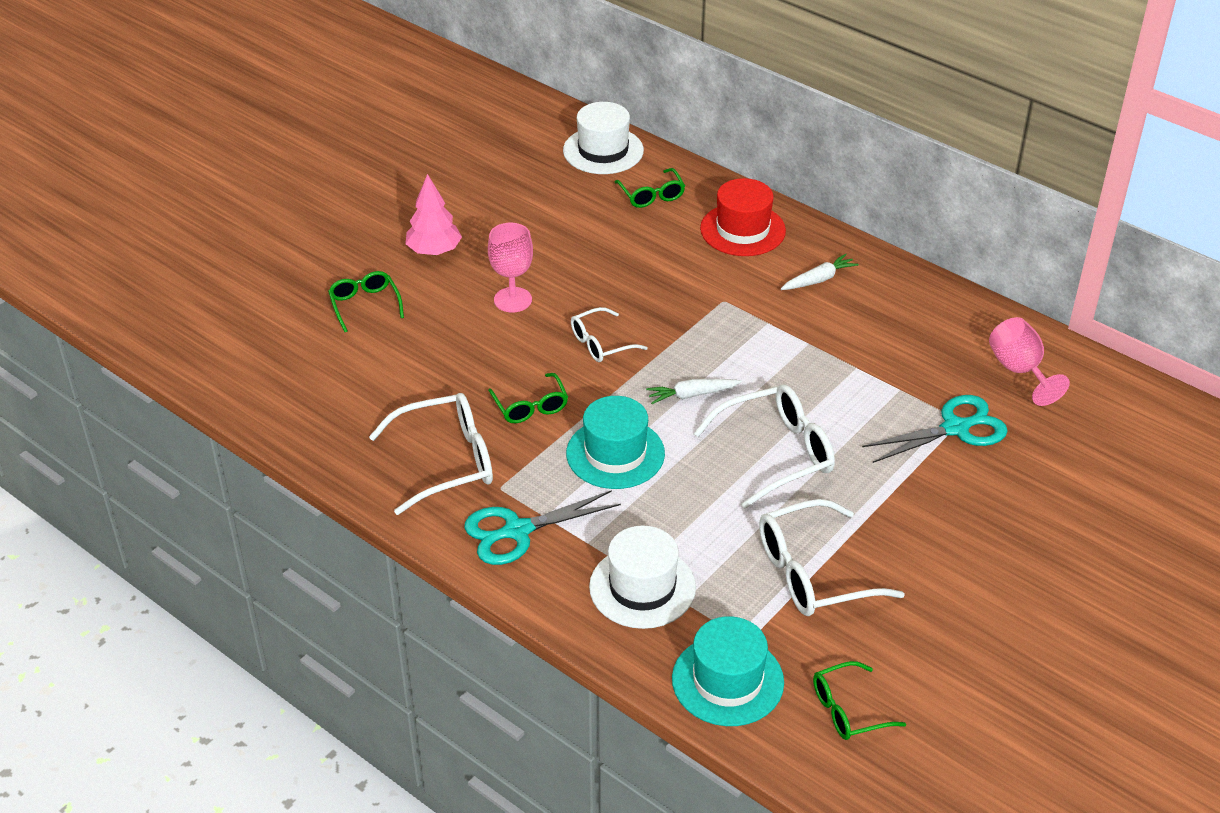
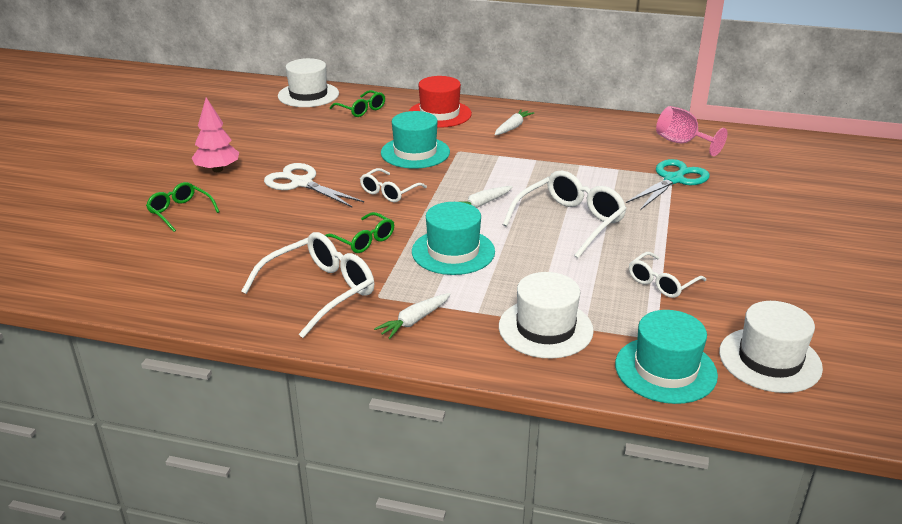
camera: 25 degrees left, 10 degrees down
(512, 300) = (301, 183): pink goblet -> white scissors
(517, 531) = (414, 321): turquoise scissors -> white carrot
(670, 288) = (415, 152): none -> turquoise hat
(814, 573) = (662, 282): white glasses -> white glasses, size x0.59
(848, 710) = (770, 360): green glasses -> white hat

